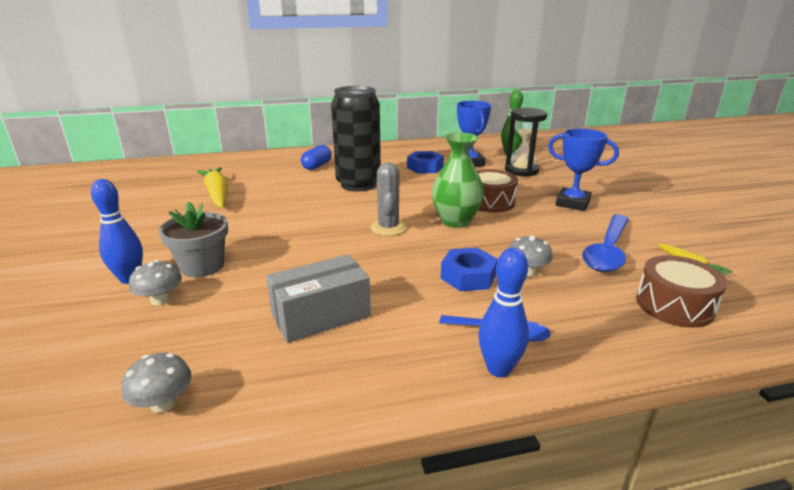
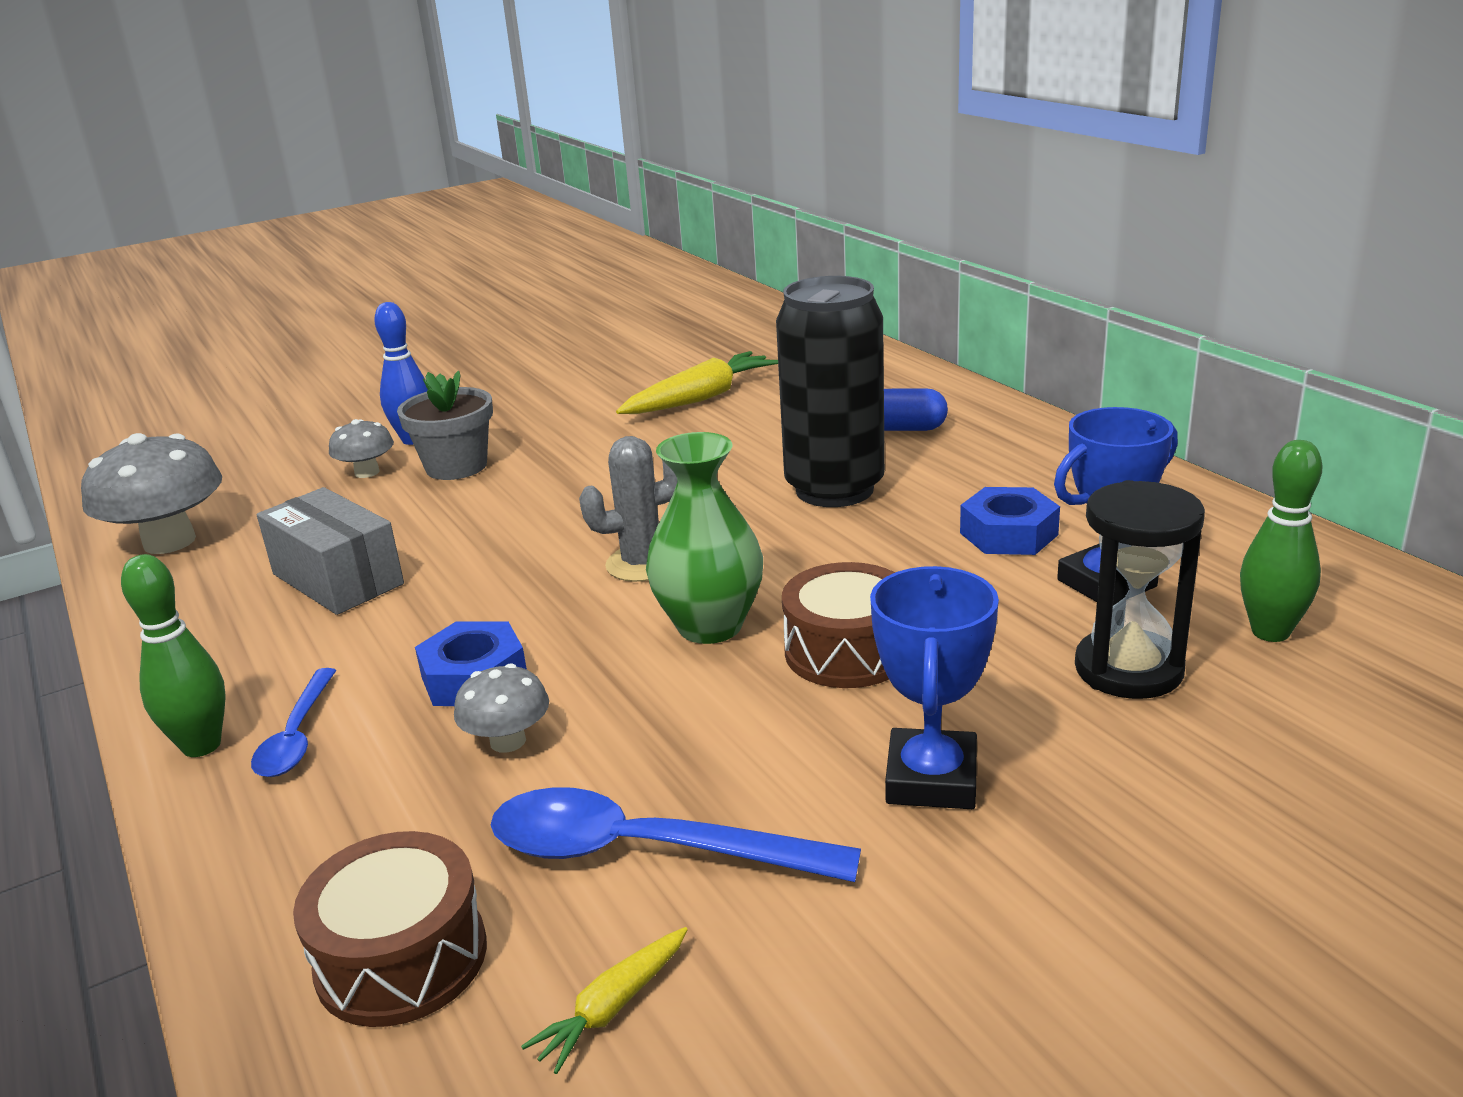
camera: 75 degrees right, 0 degrees up
(163, 403) = (169, 542): grey mushroom -> grey mushroom, size x1.87
(499, 369) = (201, 745): blue bowling pin -> green bowling pin

